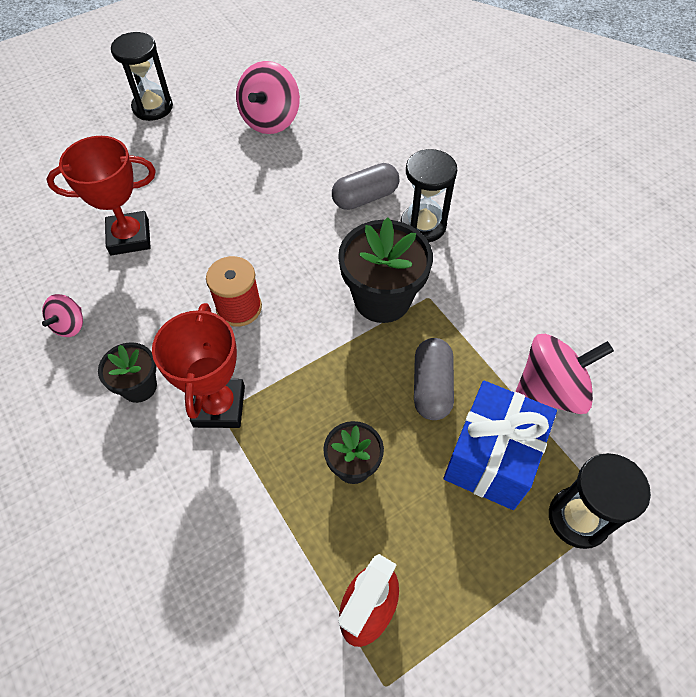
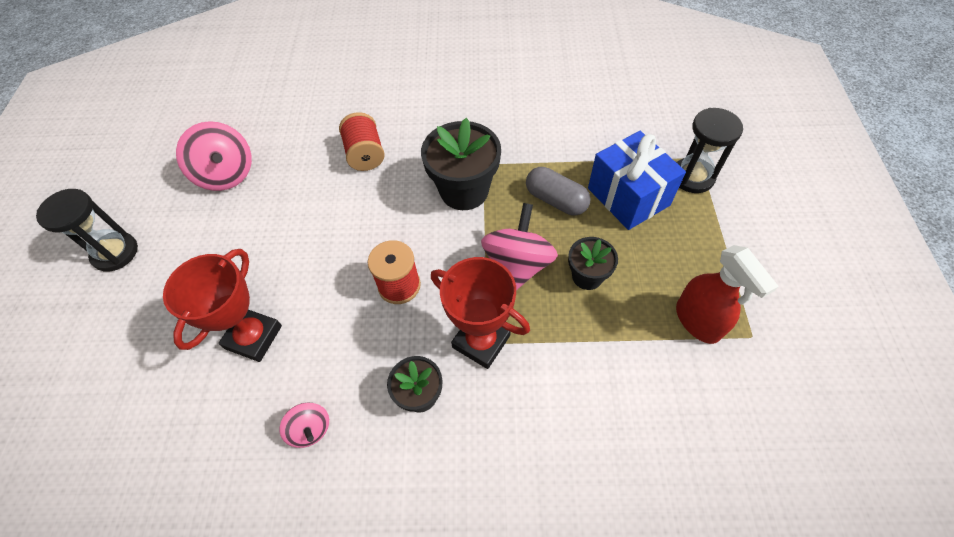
camera: 55 degrees left, 0 degrees up
(365, 197) = (365, 154): grey capsule -> red spool
(423, 225) = (420, 135): black hourglass -> none
(550, 390) = (600, 141): pink spinning top -> pink spinning top (517, 265)

